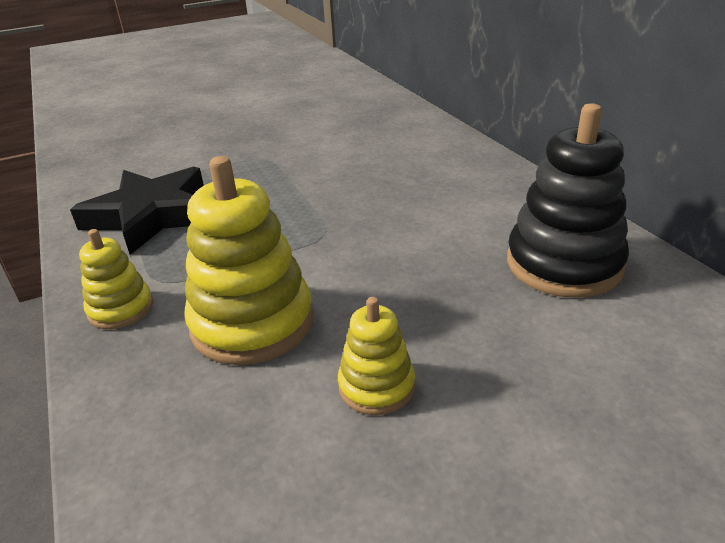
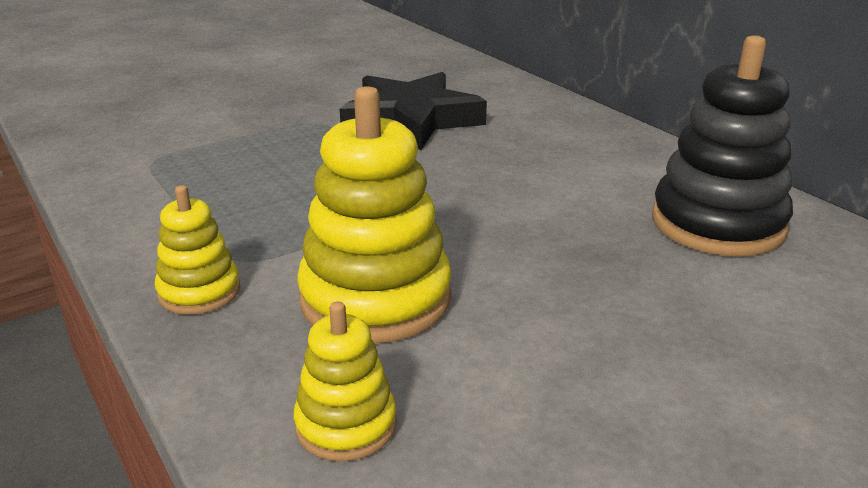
camera: 10 degrees left, 5 degrees down
(151, 216) = (195, 188): black star -> black star (411, 120)
(376, 386) = (551, 355): yellow stacking toy -> yellow stacking toy (346, 425)

